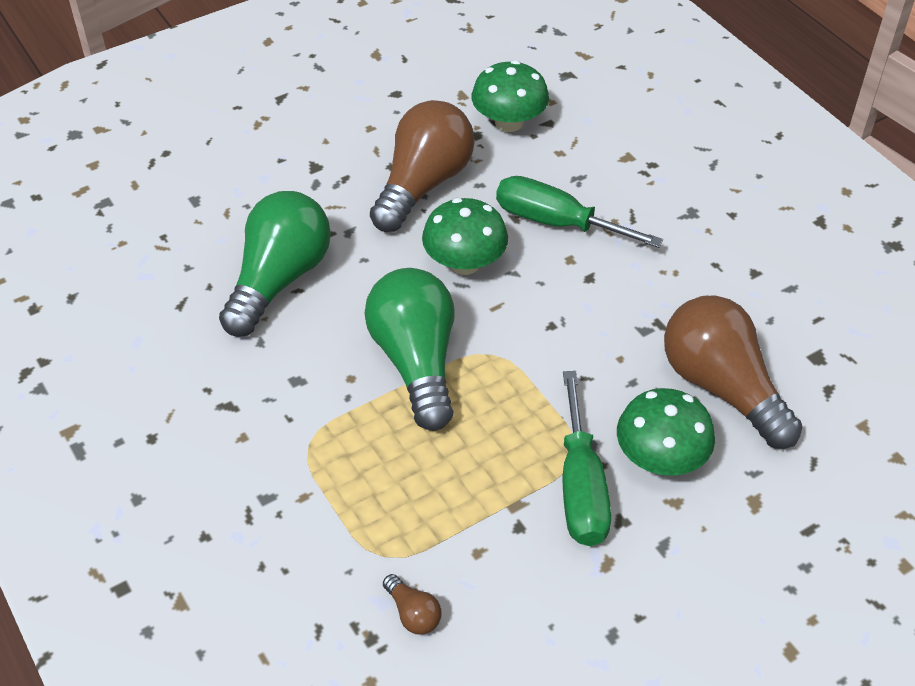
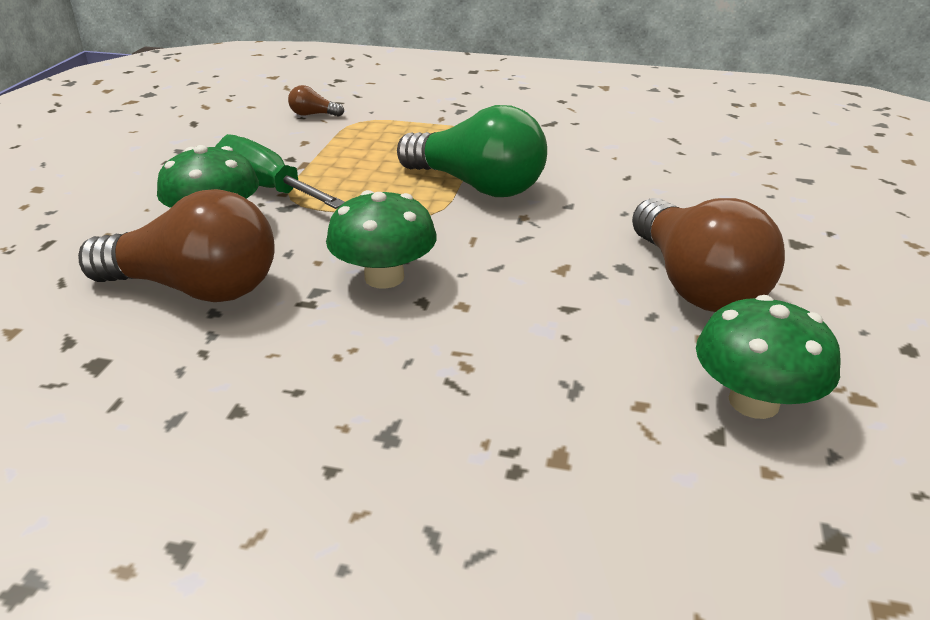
camera: 135 degrees right, 15 degrees down
(279, 280) = (650, 175): green light bulb -> none
(465, 263) = (547, 251): green mushroom -> green mushroom (384, 277)
(556, 222) = (523, 328): green screwdriver -> none

